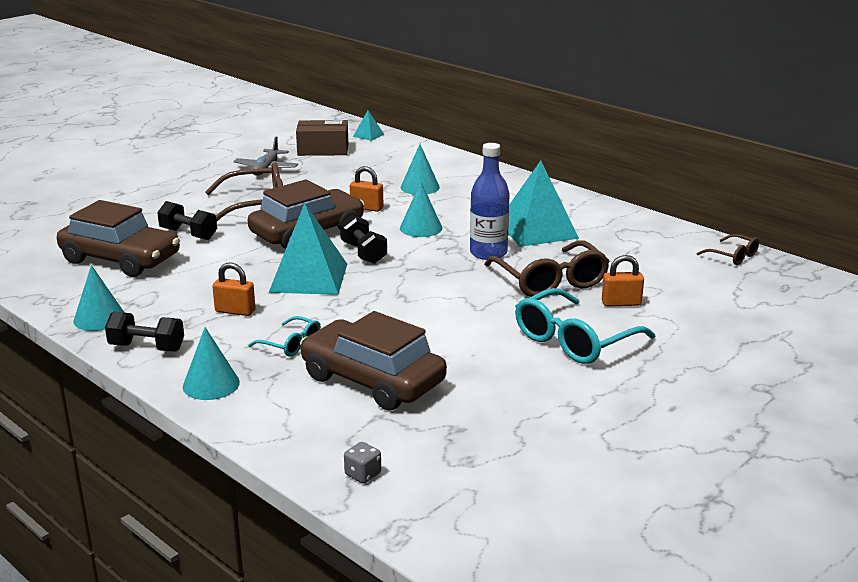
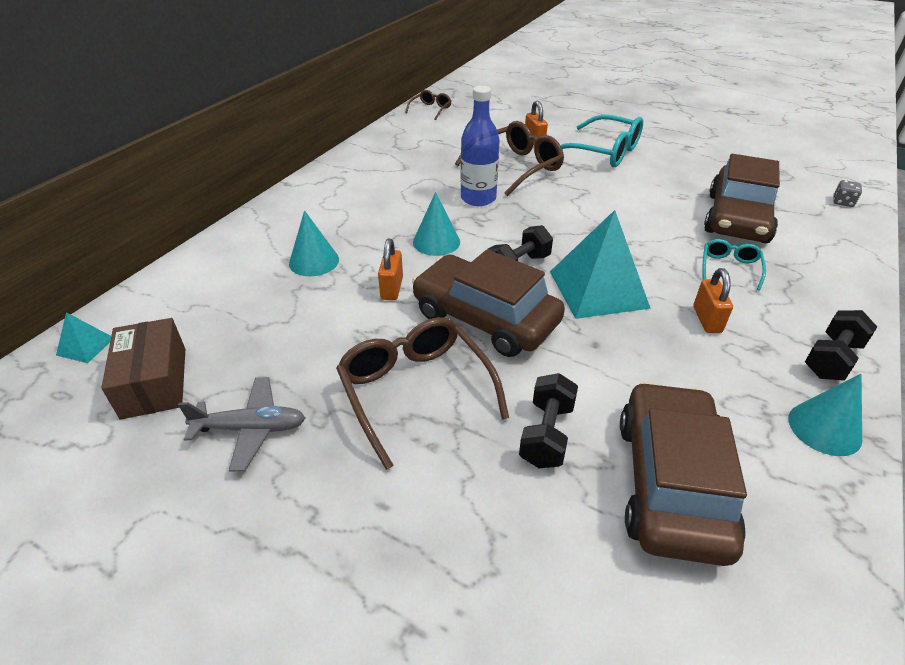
camera: 105 degrees left, 15 degrees up
(147, 347) = (832, 359): black dumbbell -> black dumbbell turned 45 degrees clockwise
(211, 384) = (835, 295): turquoise cone -> none
(537, 230) = (414, 181): turquoise pyramid -> none

